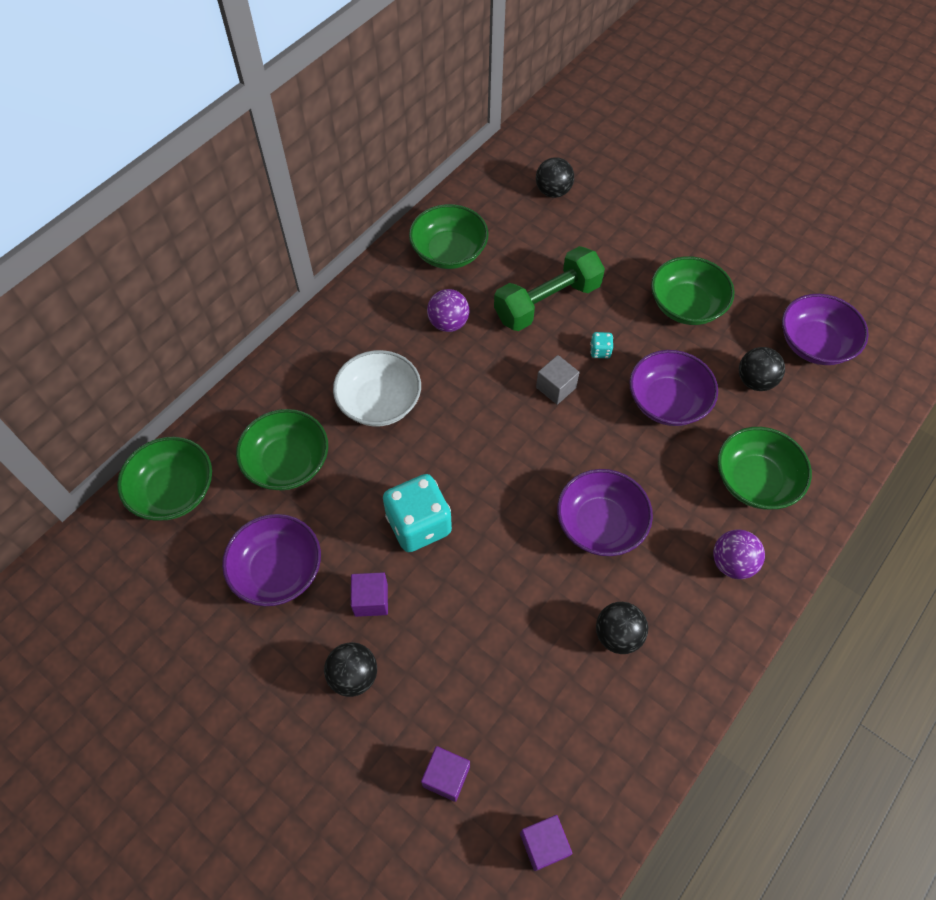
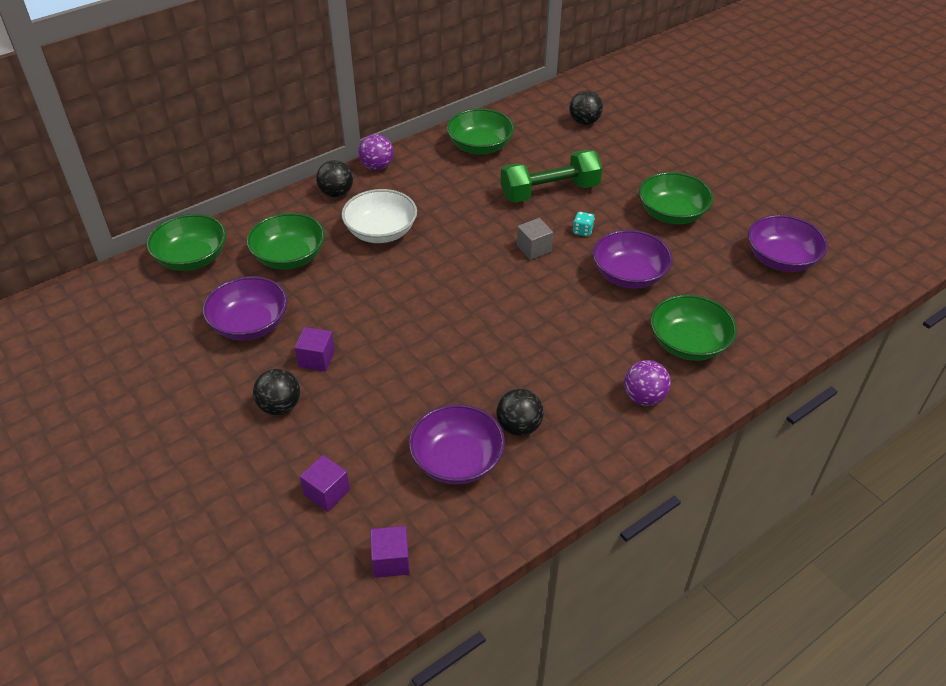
camera: 15 degrees right, 15 degrees down
(419, 524) = (378, 317): turquoise dice -> none
(448, 323) = (460, 191): purple ball -> purple ball (377, 166)
(600, 524) = (535, 347): purple bowl -> purple bowl (457, 460)
(755, 381) = (715, 275): black ball -> black ball (336, 193)

